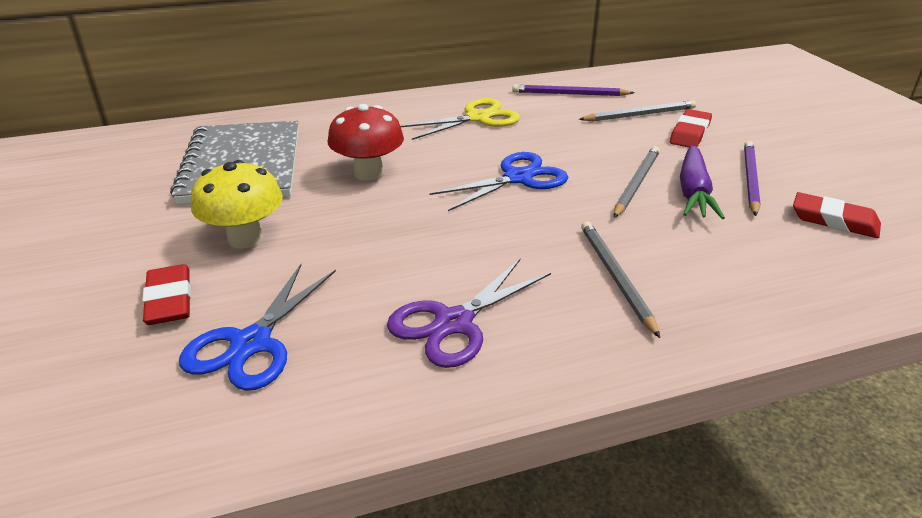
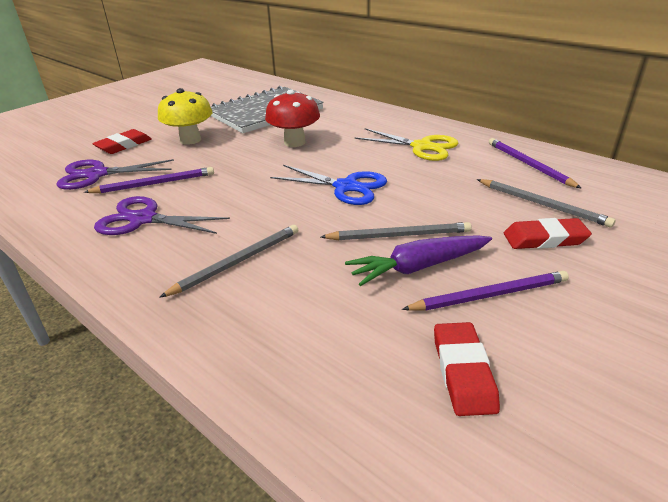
camera: 60 degrees right, 0 degrees up
(251, 343) = (97, 174): blue scissors -> purple scissors
(356, 295) = (154, 184): none -> purple pencil

